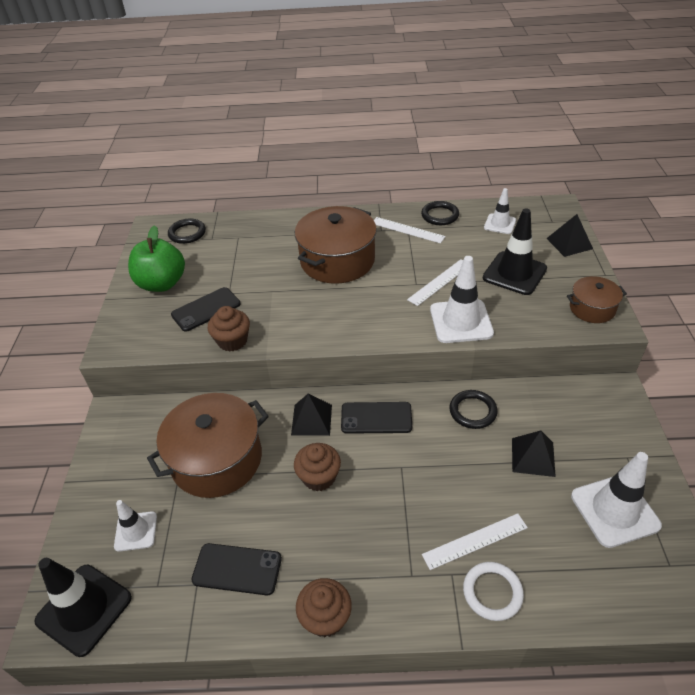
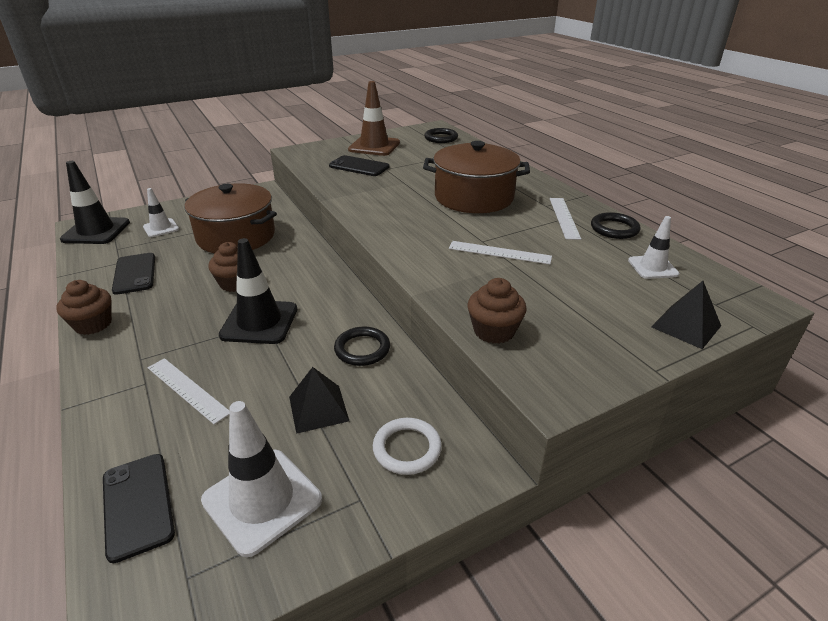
camera: 60 degrees right, 10 degrees down
(162, 284) = (374, 146): green apple -> brown traffic cone
(232, 341) = (331, 184): brown cupcake -> brown cupcake (494, 331)
(311, 420) = (298, 263): black pyramid -> none
(376, 418) = (318, 294): black phone -> black phone (138, 505)
(461, 321) = (447, 278): white traffic cone -> none
(492, 592) = (126, 415): white ring -> white ring (407, 448)
(514, 273) = (569, 295): black traffic cone -> black traffic cone (259, 322)
(592, 308) = (565, 369): brown pot -> none

